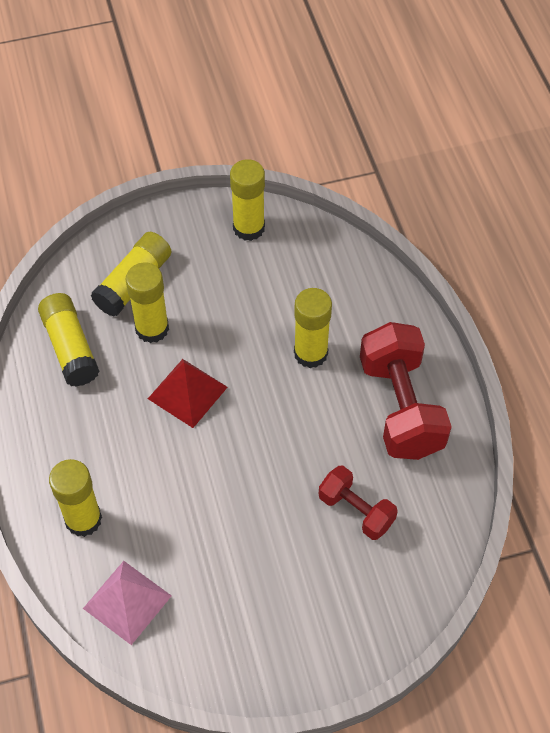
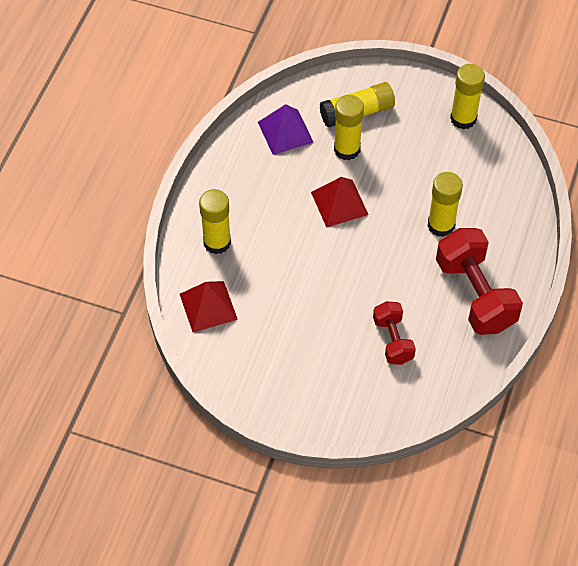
camera: 35 degrees right, 0 degrees up
(70, 347) = (285, 132): yellow glue stick -> purple pyramid
(127, 602) = (208, 306): pink pyramid -> red pyramid
(400, 407) = (475, 294): red dumbbell -> red dumbbell turned 45 degrees counterclockwise

